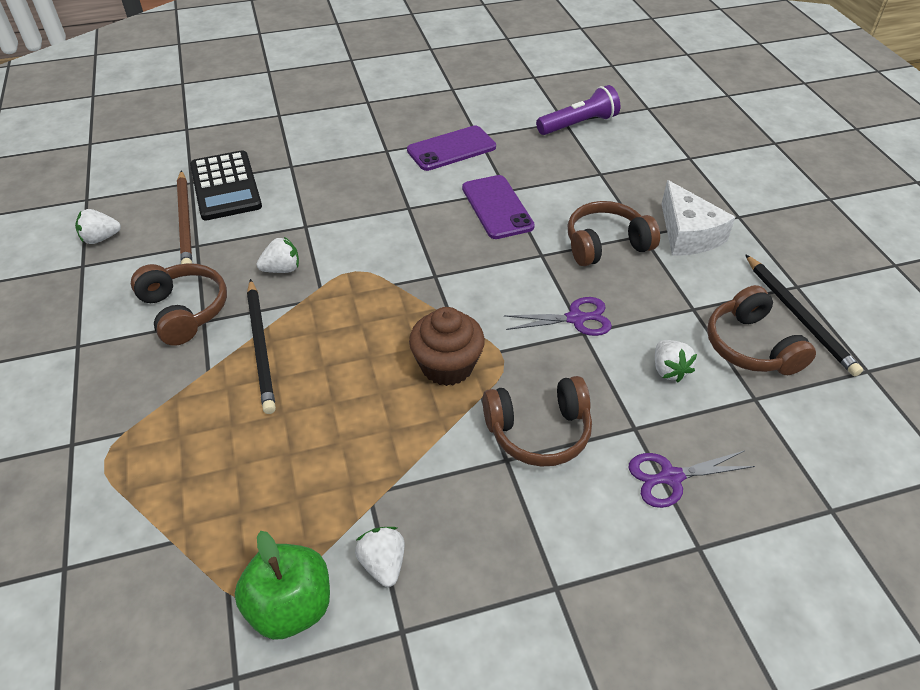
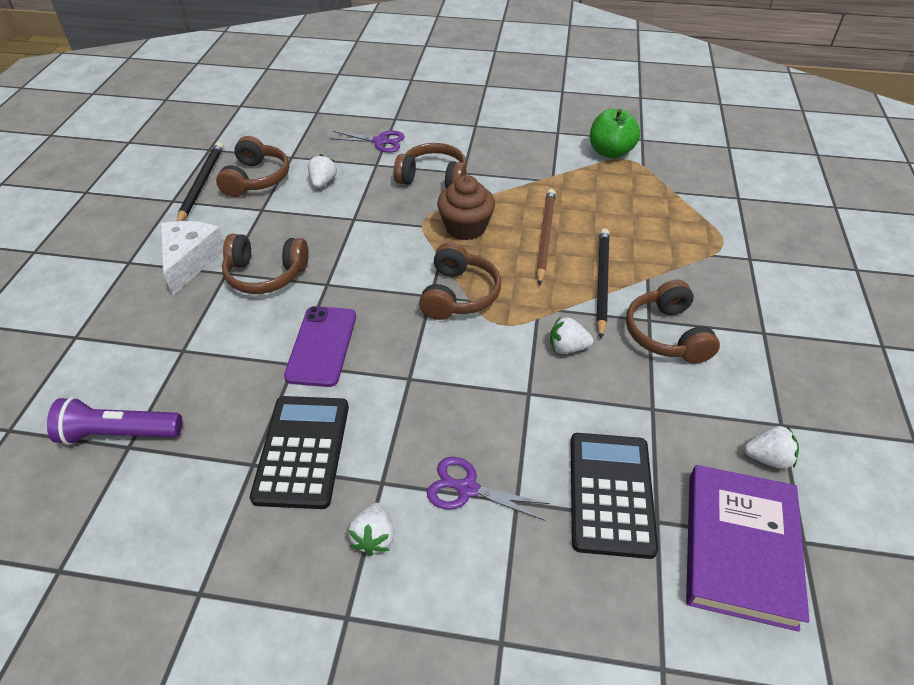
camera: 155 degrees left, 0 degrees up
(133, 184) = (739, 548): none -> purple book
(185, 222) = (665, 448): brown pencil -> brown pencil (545, 236)
(383, 564) = (557, 153): white strawberry -> white strawberry (374, 537)
(408, 285) = (458, 294): none -> brown headphones
(451, 149) = (302, 451): purple phone -> black calculator
(576, 318) = (349, 228): purple scissors -> purple scissors (467, 489)

